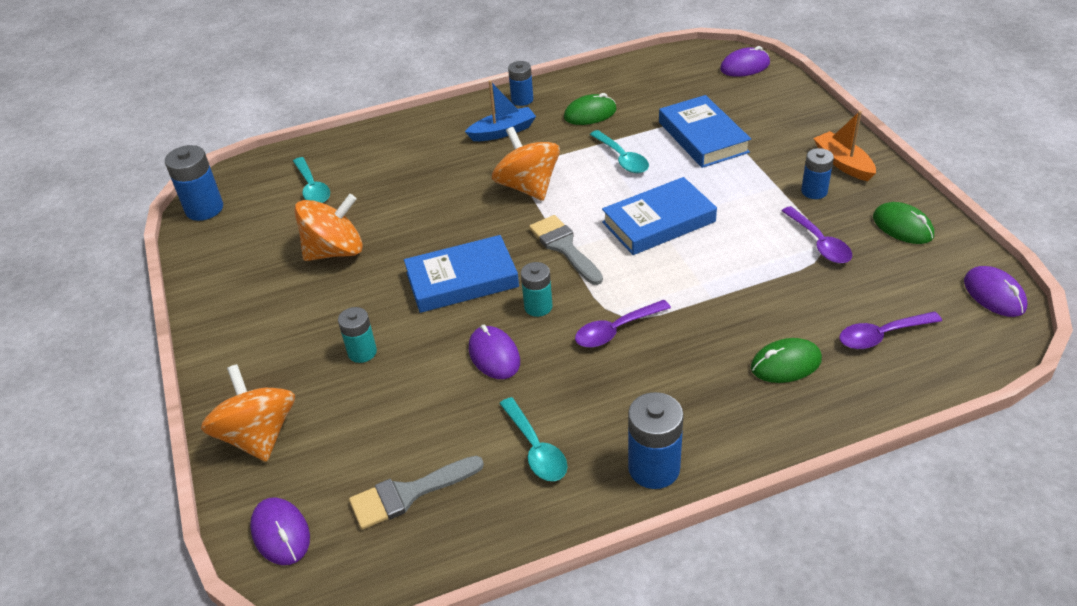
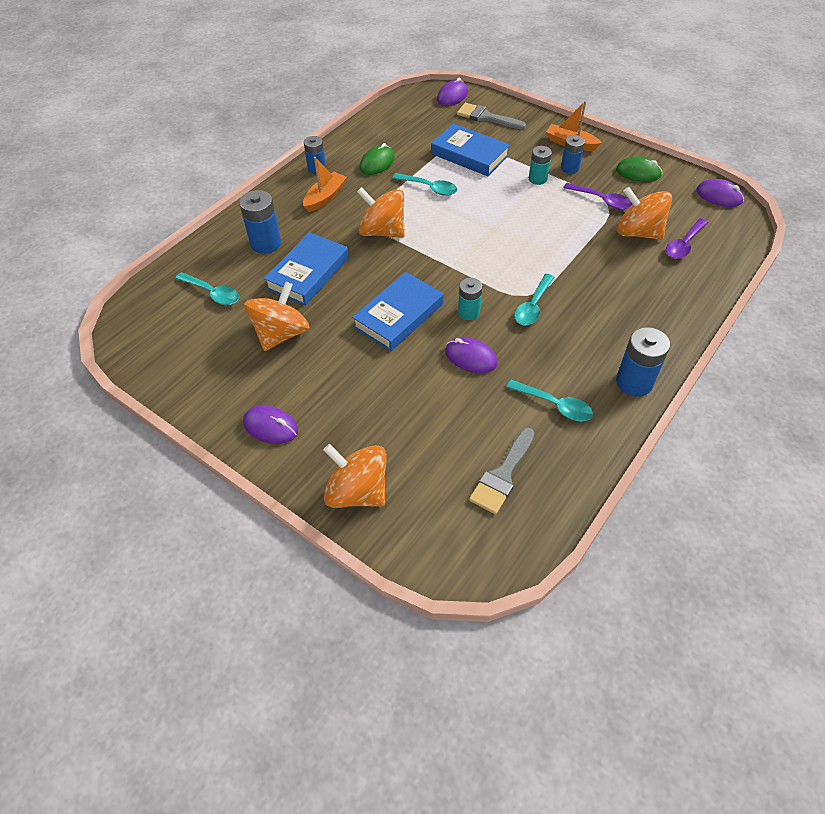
camera: 35 degrees left, 10 degrees up
(204, 209) = (133, 345): blue battery -> blue battery (265, 243)
(281, 533) = (442, 547): purple mouse -> purple mouse (270, 427)
(362, 352) = (376, 397): turquoise battery -> turquoise battery (537, 179)
(503, 132) = (325, 197): blue boat -> orange boat
(564, 247) = (447, 264): grey brush -> grey brush (486, 117)
(616, 330) = (533, 306): purple spoon -> turquoise spoon
(659, 222) = (494, 223): blue book -> blue book (308, 273)
(785, 364) = (649, 284): green mouse -> none
(831, 298) = (638, 232): none -> orange spinning top

